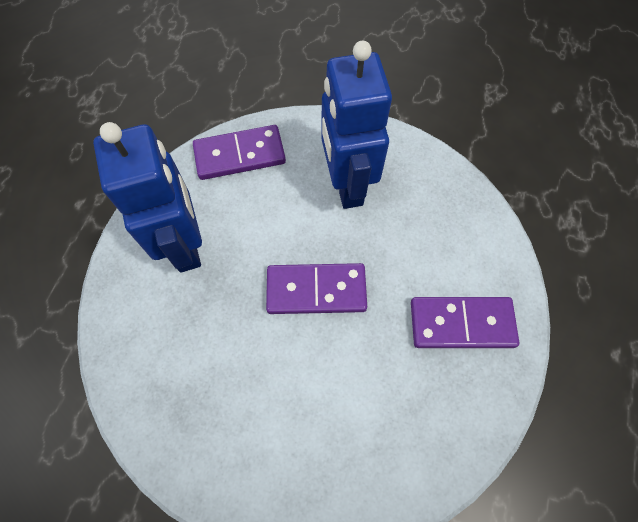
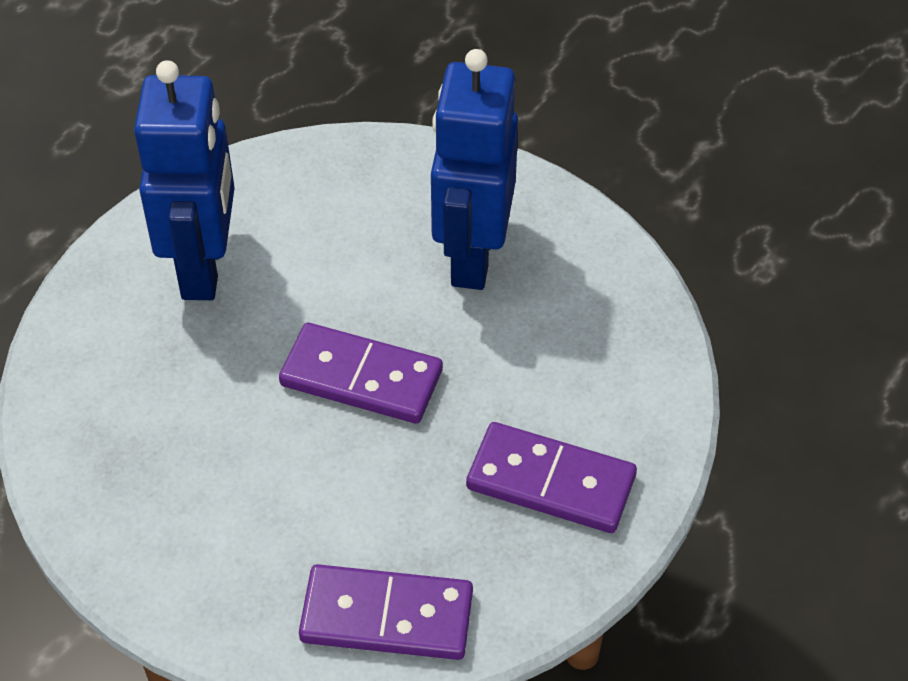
camera: 20 degrees right, 15 degrees down
(240, 155) = (332, 173): purple domino -> purple domino (386, 617)

